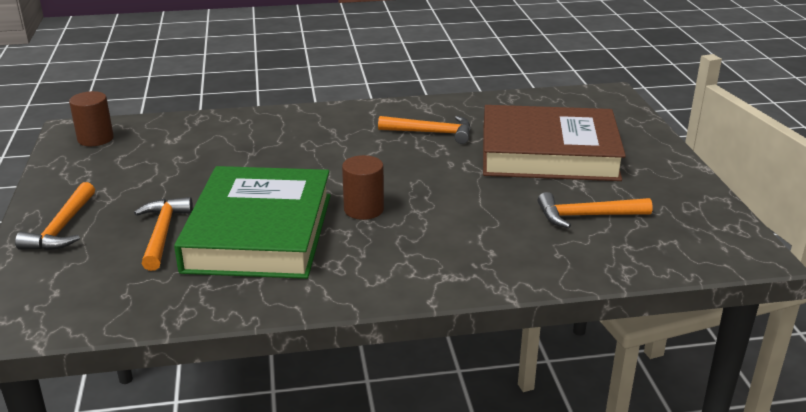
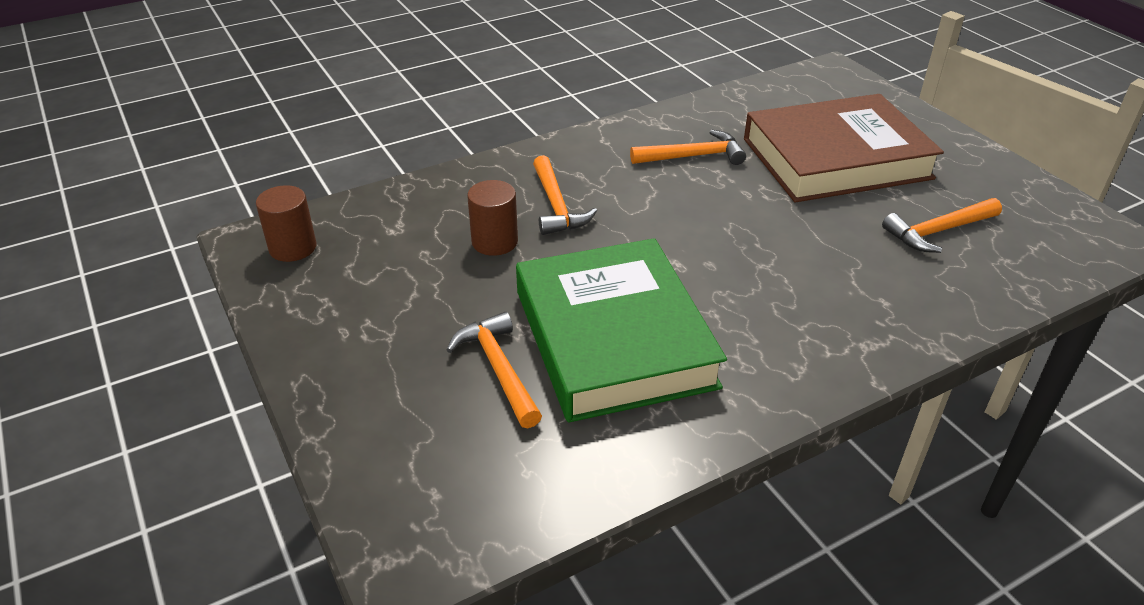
camera: 20 degrees left, 10 degrees up
(62, 228) = (362, 394): orange hammer -> orange hammer (556, 206)
(363, 209) = (705, 277): brown cylinder -> brown cylinder (494, 242)

